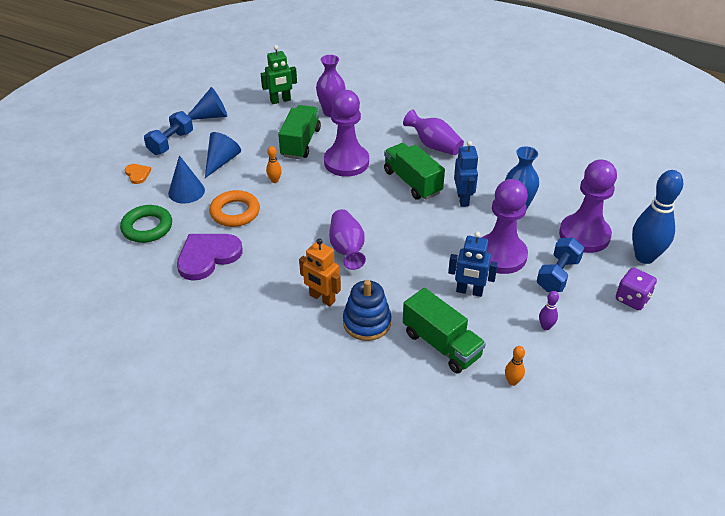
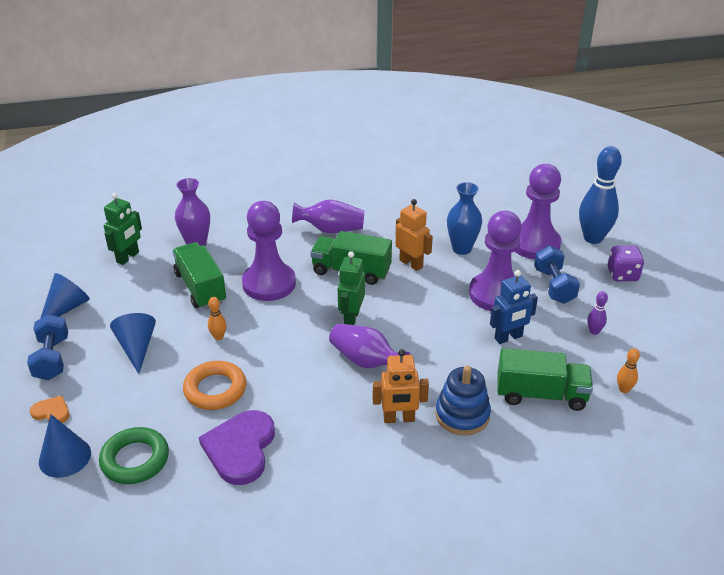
camera: 40 degrees left, 5 degrees down
(186, 191) = (134, 398): blue cone -> blue cone (65, 457)
(372, 214) = (351, 318): none -> green robot
(463, 199) = (411, 263): blue robot -> orange robot

